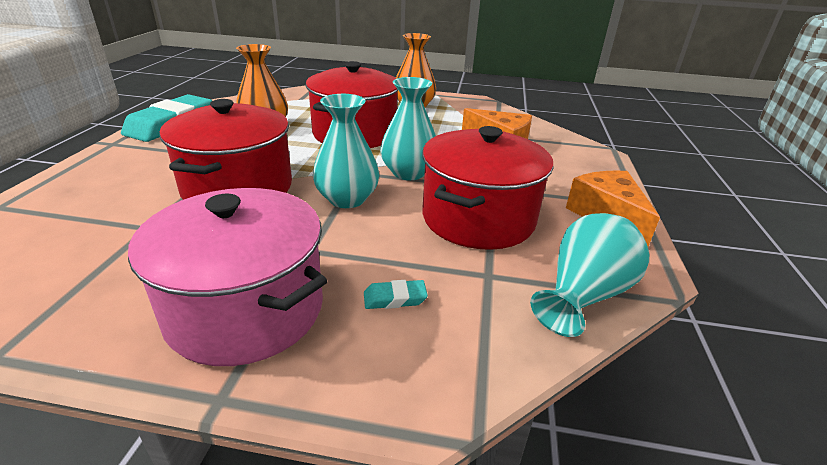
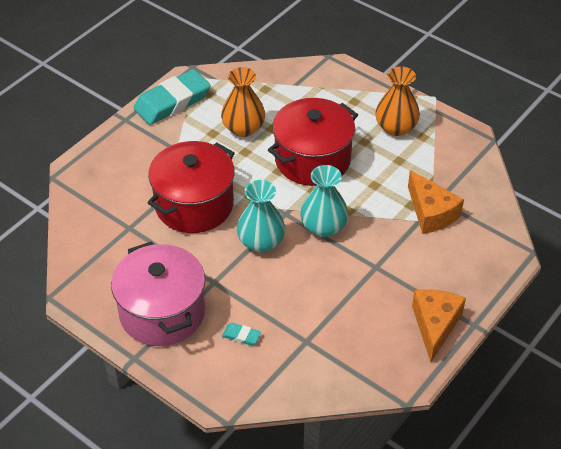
camera: 30 degrees right, 15 degrees up
(478, 218) = (338, 293): red pot -> none
(583, 295) = (350, 377): turquoise vase -> none

